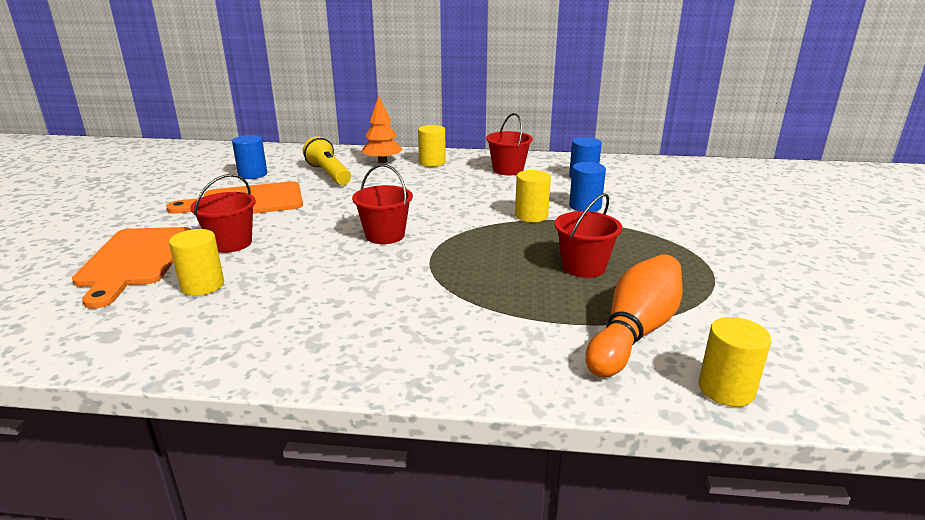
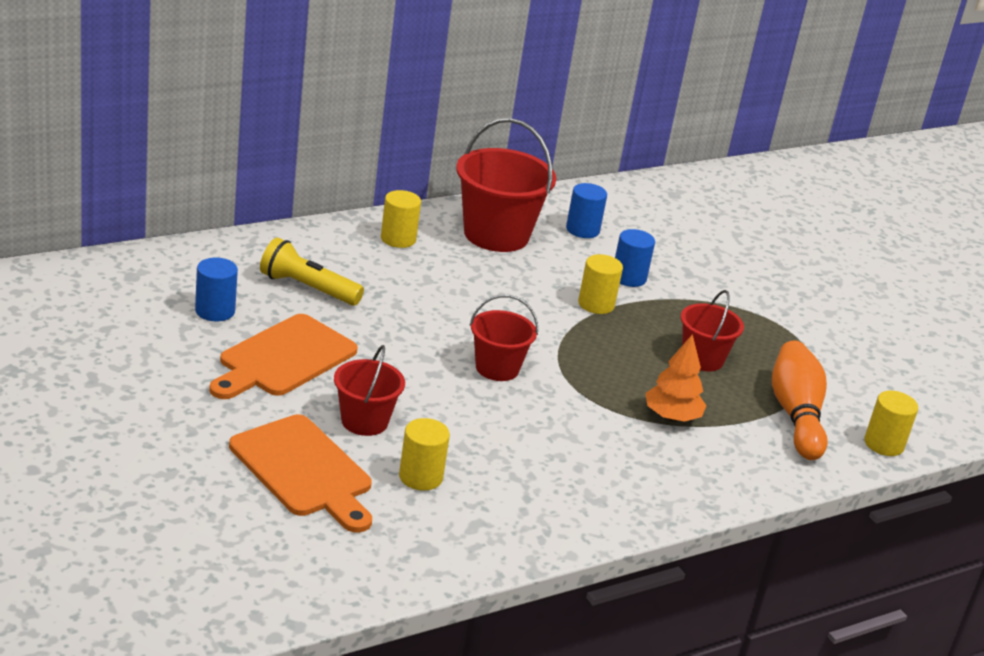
camera: 40 degrees left, 5 degrees up
(382, 161) = (338, 250): orange tree -> orange tree (671, 417)
(508, 170) = (496, 235): red bucket -> red bucket, size x1.71

